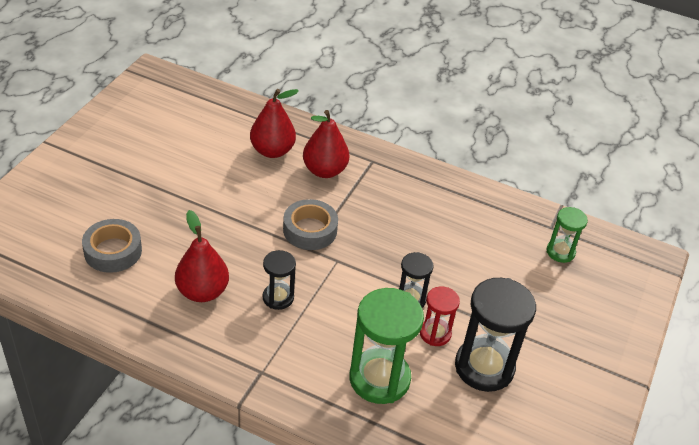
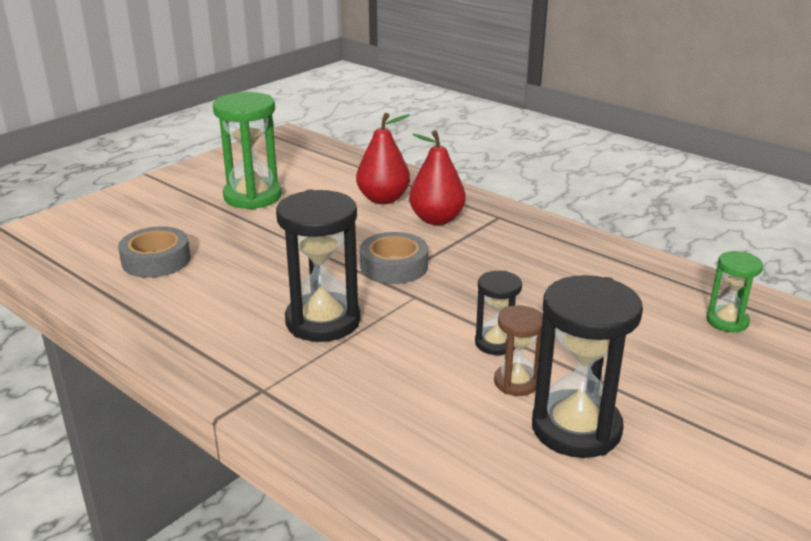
camera: 20 degrees right, 15 degrees down
(202, 292) = (234, 305): red pear -> none
(278, 298) = (323, 321): black hourglass -> black hourglass, size x1.83
(379, 378) = (417, 419): green hourglass -> green hourglass (252, 196)
(435, 333) = (516, 382): red hourglass -> brown hourglass

